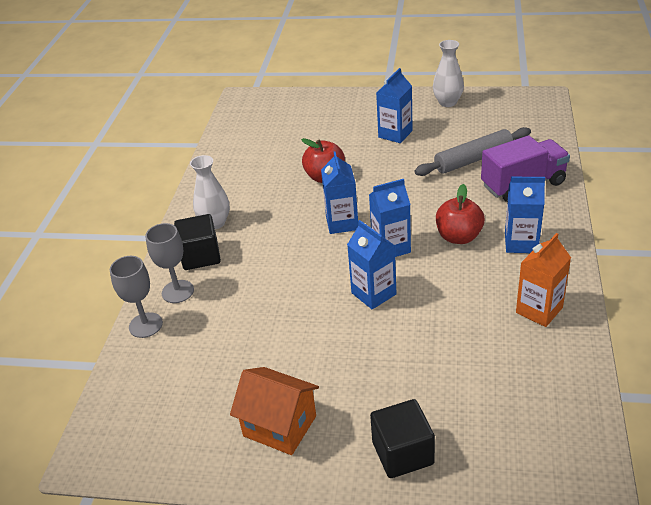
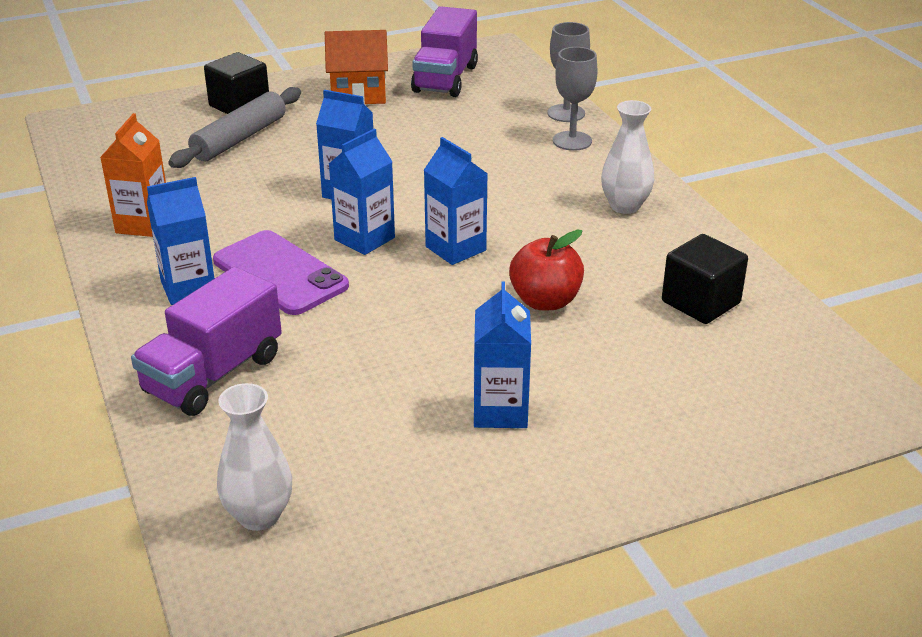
camera: 145 degrees right, 5 degrees down
(185, 418) = (445, 79): none -> purple truck
(200, 256) = (592, 173): black cube -> black cube (700, 302)
(447, 102) = (452, 524): white vase -> white vase (259, 515)
(459, 237) = (280, 273): red apple -> purple phone
(473, 159) = (320, 398): grey rolling pin -> grey rolling pin (239, 138)

